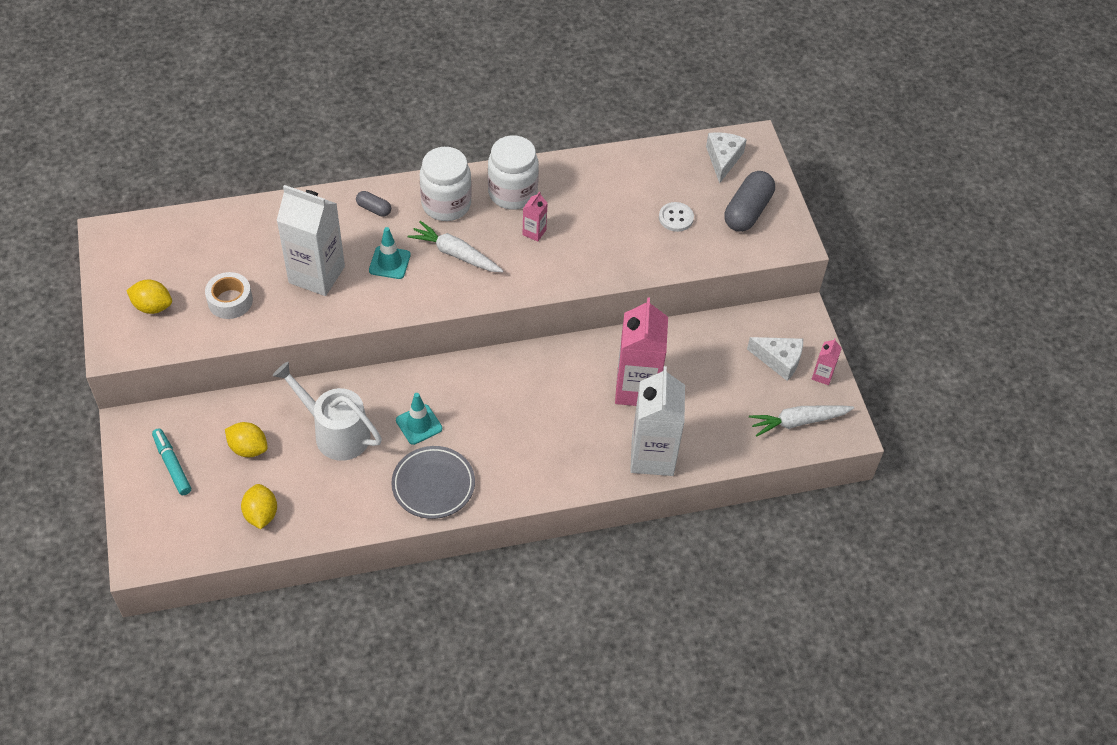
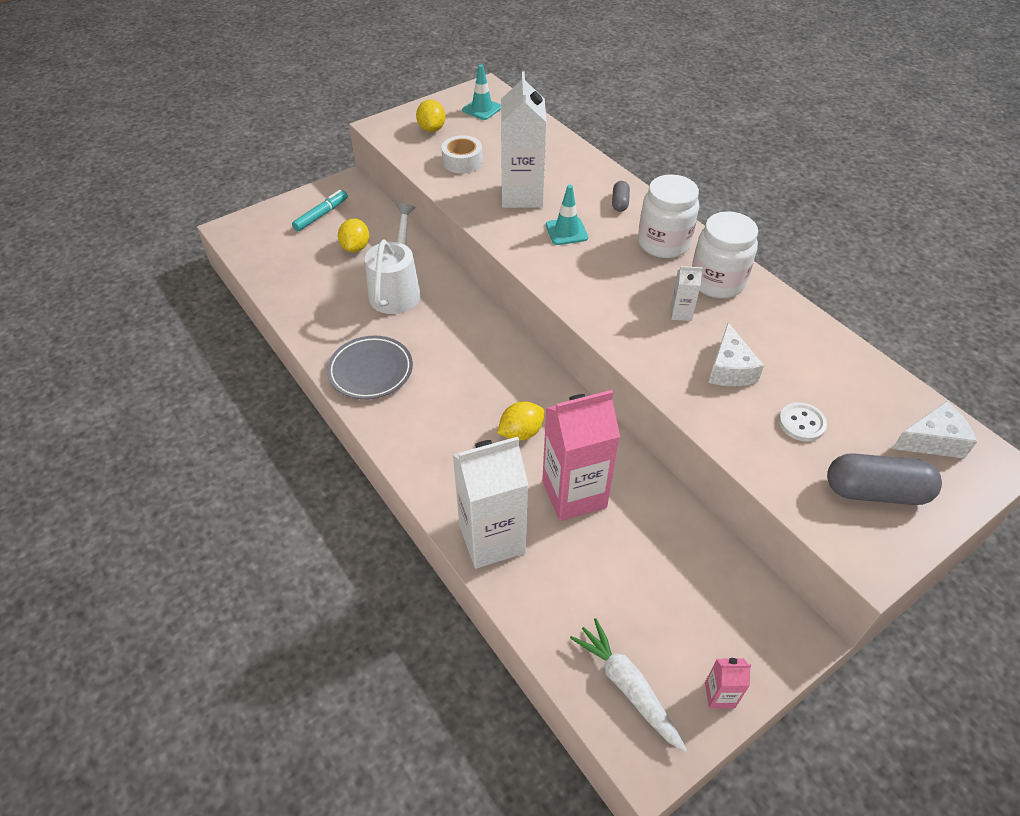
camera: 70 degrees right, 5 degrees down
(261, 514) = (294, 276): yellow lemon -> yellow lemon (521, 432)
(419, 424) = (433, 338): turquoise traffic cone -> turquoise traffic cone (482, 109)
(455, 254) = (609, 268): white carrot -> none
(534, 232) = (681, 313): pink carton -> white carton
(779, 360) = (708, 632): white cheese -> white cheese (729, 369)

